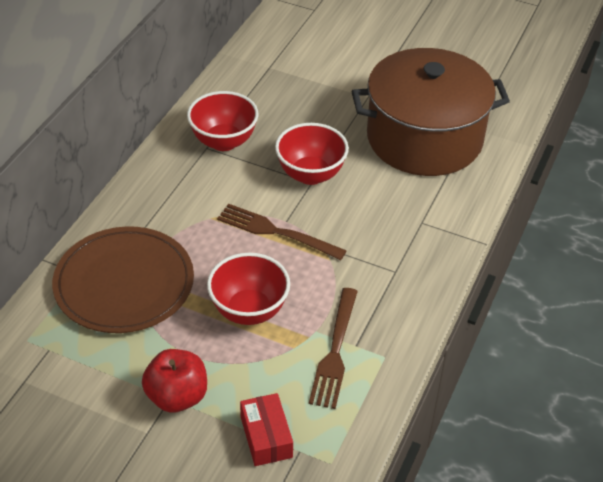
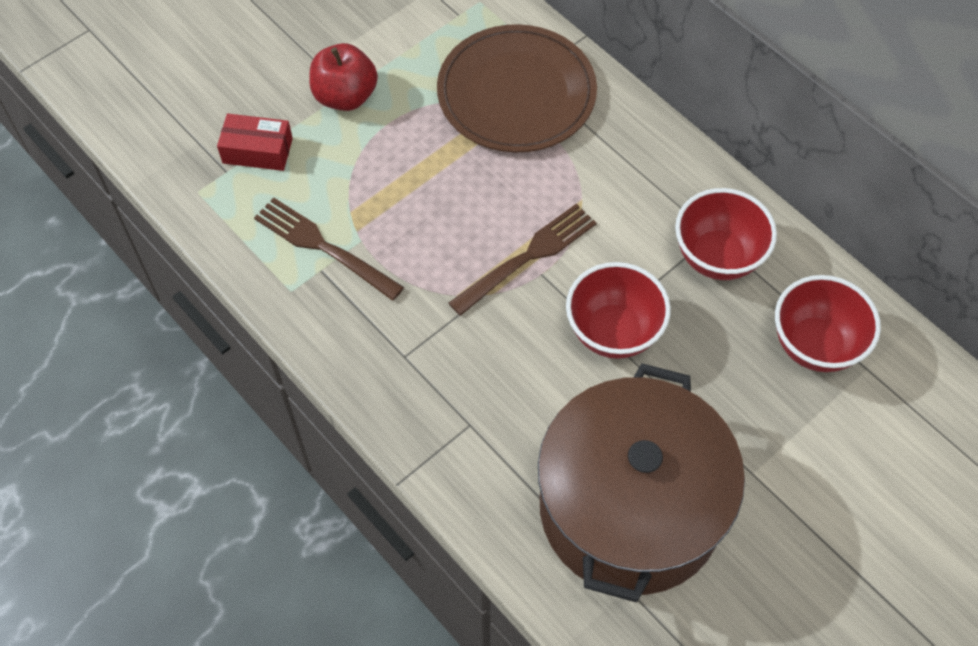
camera: 115 degrees right, 15 degrees up
(249, 311) = (421, 189): red bowl -> red bowl (815, 345)

